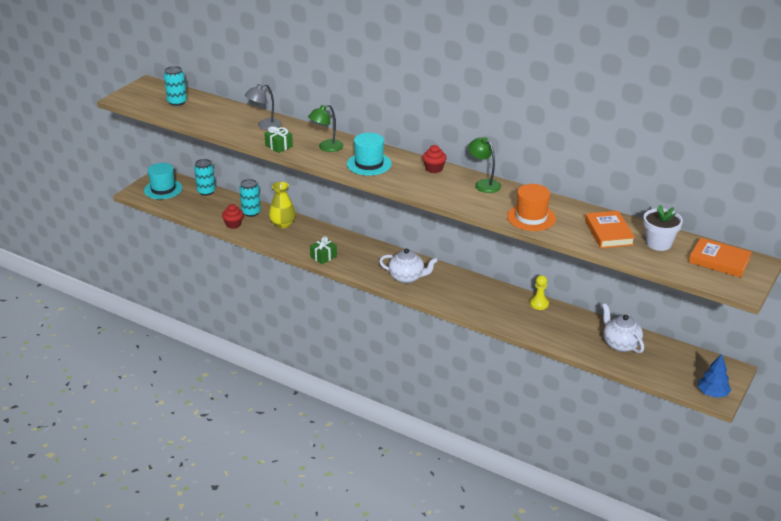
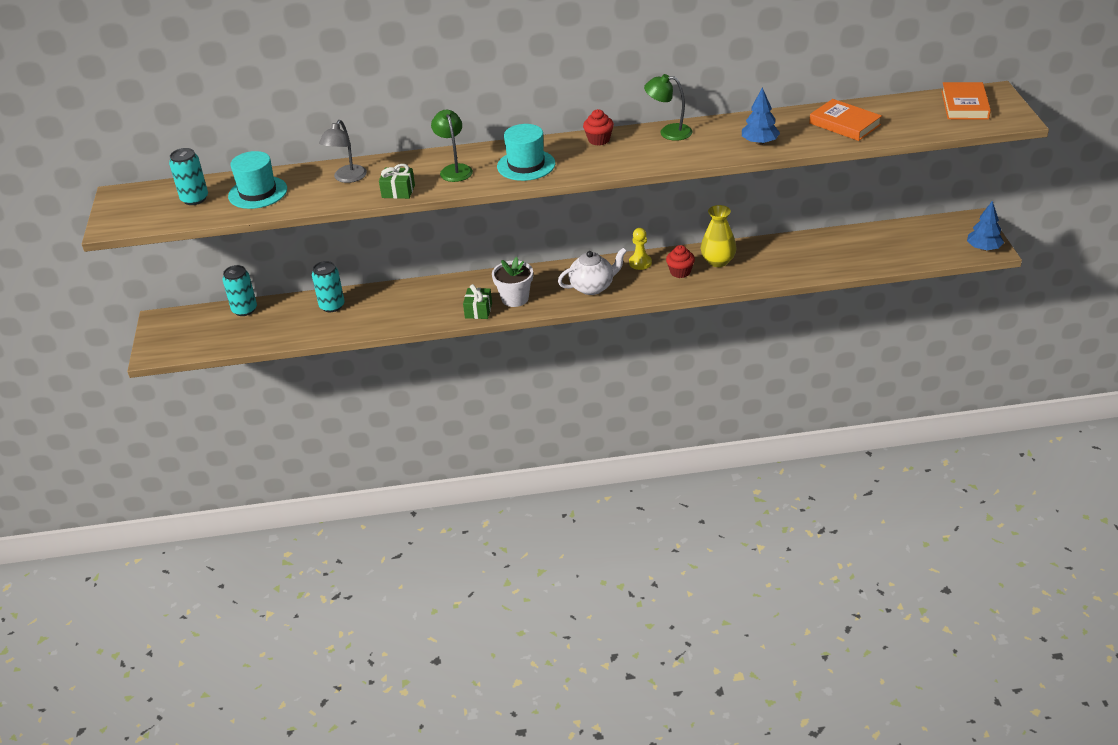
camera: 35 degrees left, 5 degrees up
(163, 189) = (185, 333): turquoise hat -> turquoise hat (258, 192)
(233, 224) = (329, 328): red cupcake -> red cupcake (680, 272)
(283, 224) = (386, 300): yellow vase -> yellow vase (718, 261)
(326, 148) = (454, 169): green lamp -> green lamp turned 150 degrees clockwise
(531, 217) = (759, 142): orange hat -> blue tree
(539, 304) = (747, 247): yellow pawn -> yellow pawn (640, 263)
(620, 344) = (861, 246): white teapot -> none
(658, 243) = (897, 113): white flower pot -> white flower pot (515, 298)
(719, 261) = (964, 105): orange book -> orange book turned 75 degrees counterclockwise

